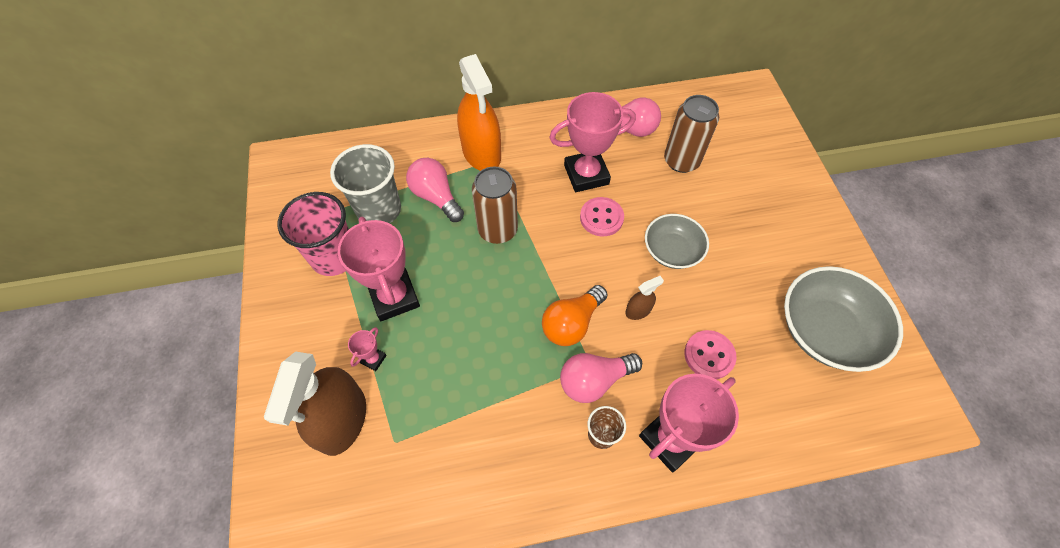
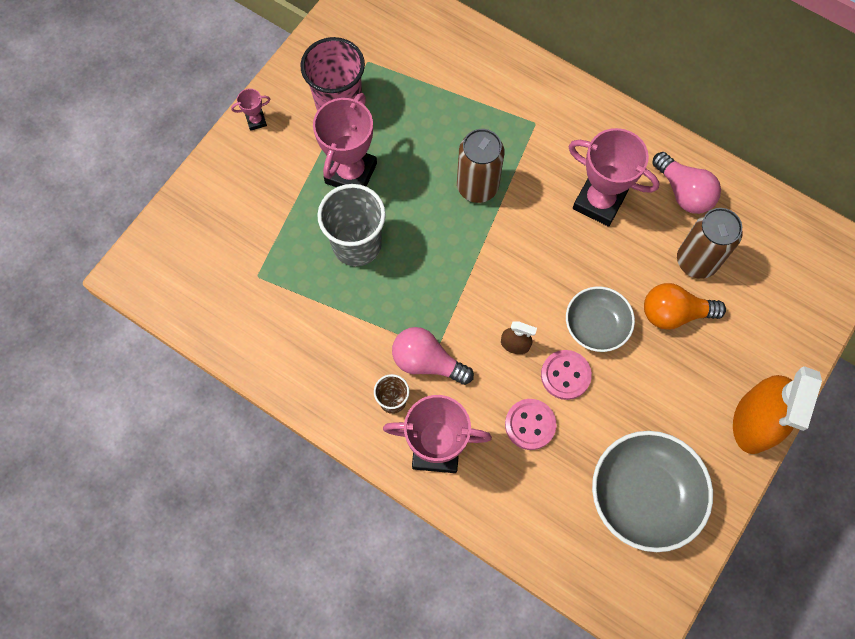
camera: 45 degrees right, 10 degrees up
(342, 420) = (239, 230): brown spray bottle -> none
(373, 359) = (295, 206): pink trophy -> pink trophy (256, 121)
(379, 210) = (405, 91): grey cup -> grey cup (357, 244)
(436, 197) = (458, 117): pink light bulb -> none
(481, 153) = (533, 108): orange spray bottle -> orange spray bottle (755, 421)
(572, 323) = (455, 308): orange light bulb -> orange light bulb (674, 313)
(601, 218) = (570, 249): pink button -> pink button (565, 375)

